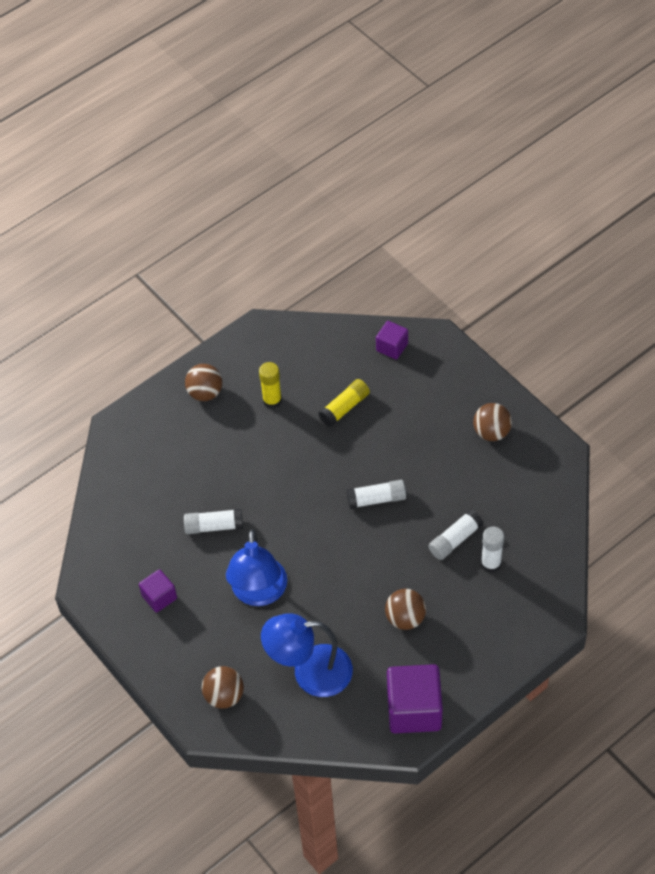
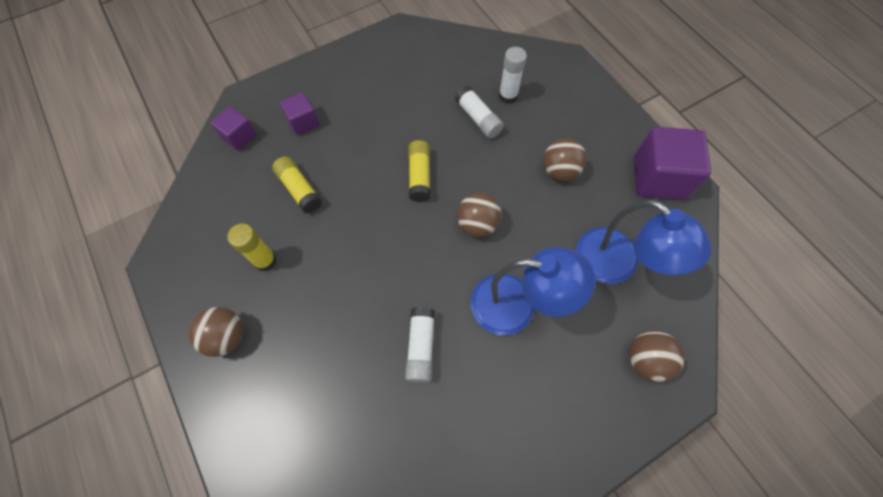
camera: 85 degrees left, 10 degrees up
(159, 597) = (510, 426): purple cube -> purple cube (303, 122)
(310, 672) = (617, 265): blue lamp -> blue lamp turned 45 degrees counterclockwise
(376, 499) = (419, 176): white glue stick -> yellow glue stick
(491, 432) = (367, 73): brown ball -> brown ball (477, 224)

